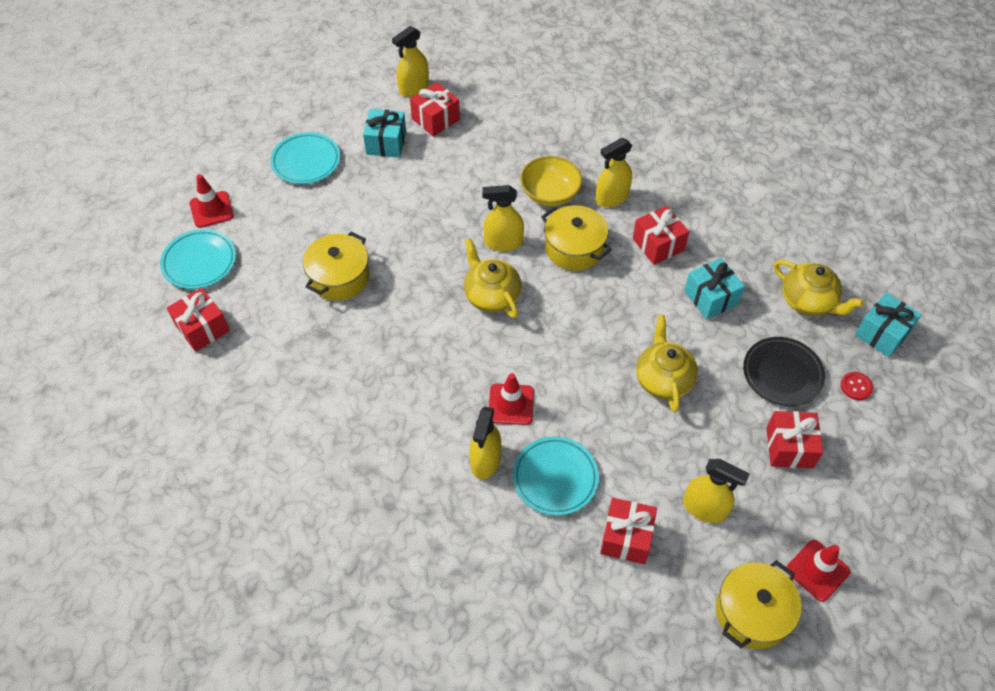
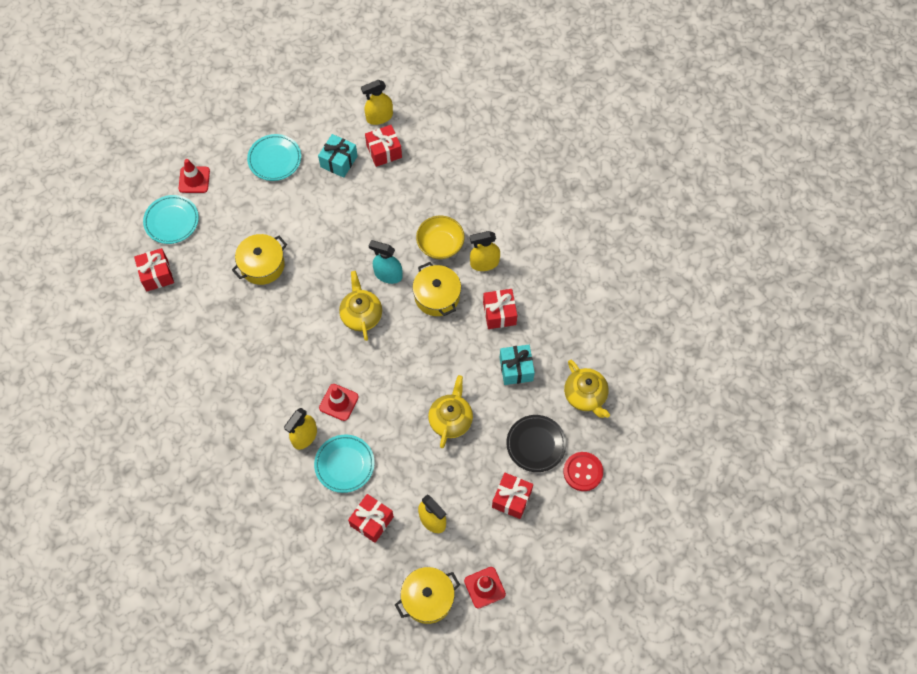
camera: 20 degrees right, 10 degrees up
(503, 242) = (388, 275): yellow spray bottle -> turquoise spray bottle
(856, 386) = (583, 472): red button -> red button, size x1.72
(882, 333) = (625, 439): turquoise gift -> none

